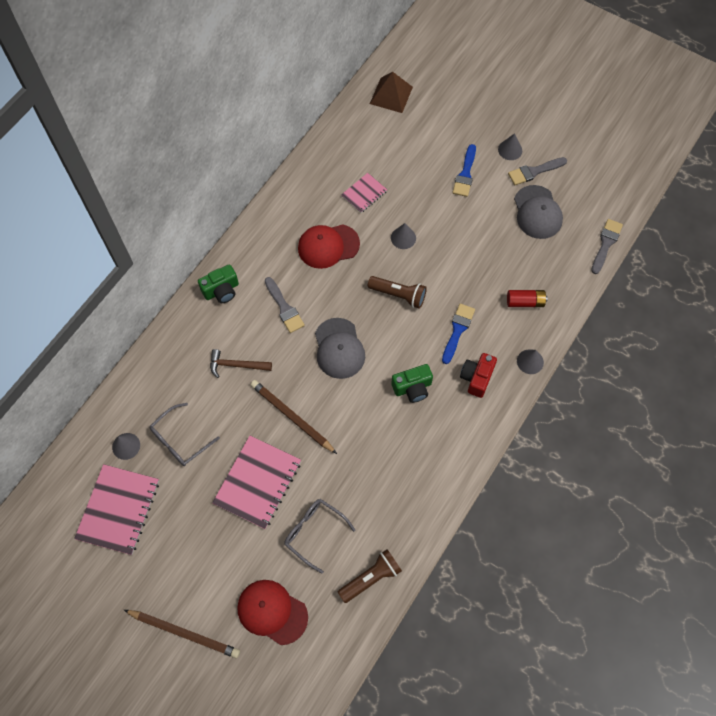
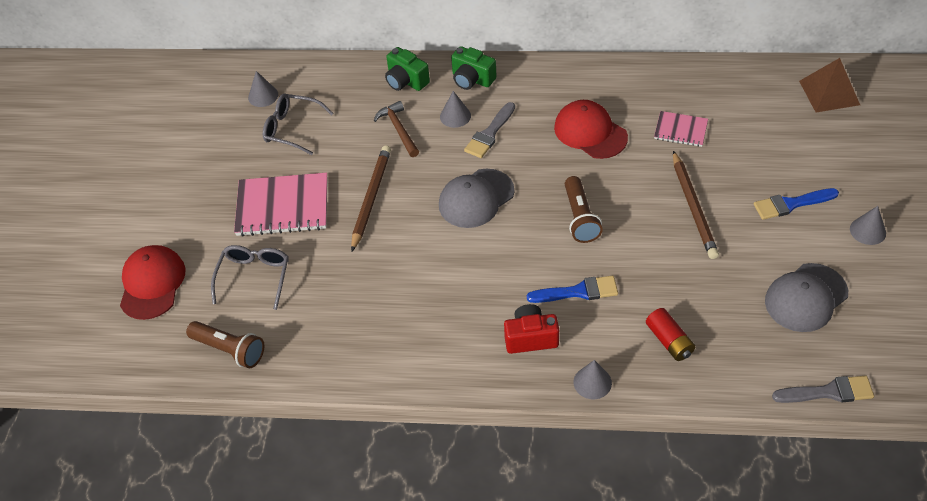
camera: 65 degrees right, 15 degrees down
(118, 510) = (197, 122): pink notebook -> none
(184, 633) = (99, 227): brown pencil -> brown pencil (693, 207)
(403, 238) = (655, 188): grey cone -> grey cone (455, 116)
(412, 388) = (475, 283): green camera -> green camera (406, 81)
(534, 171) = (861, 268): grey brush -> none

